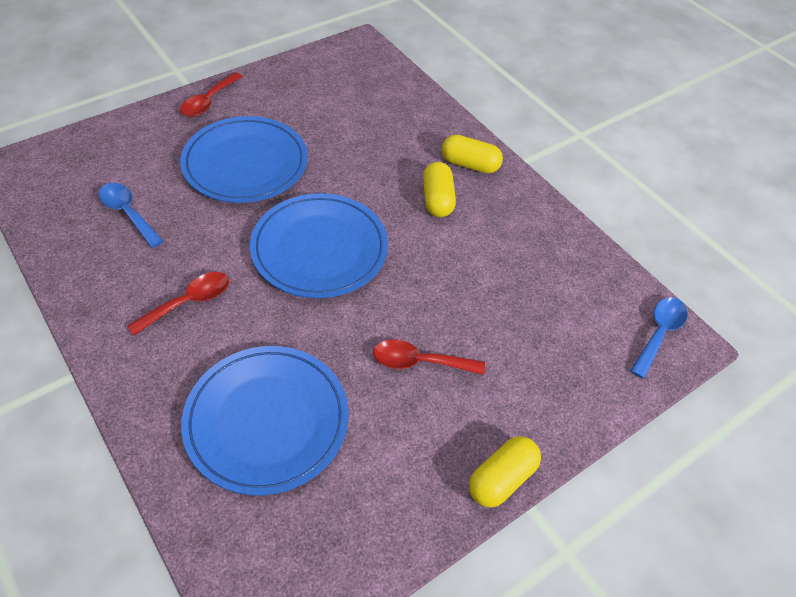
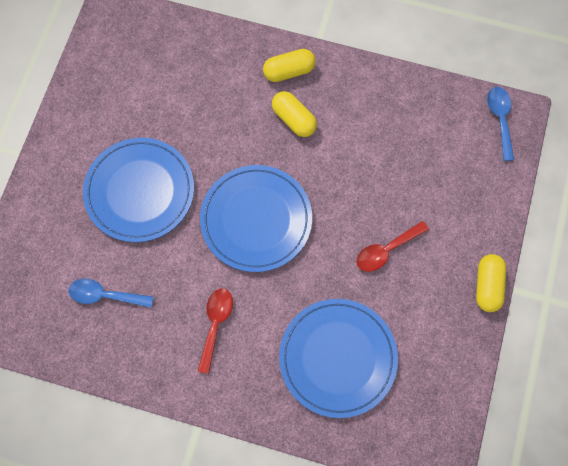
camera: 35 degrees left, 20 degrees up
(208, 101) = (54, 157): red spoon -> none

